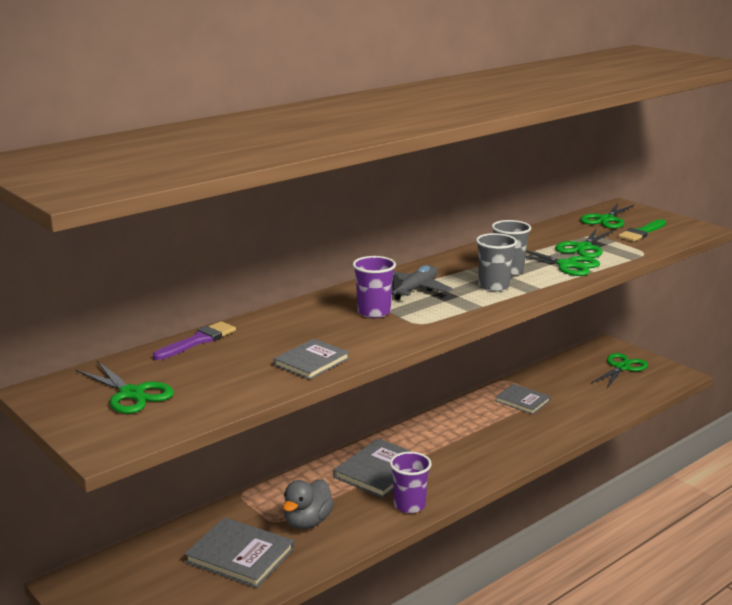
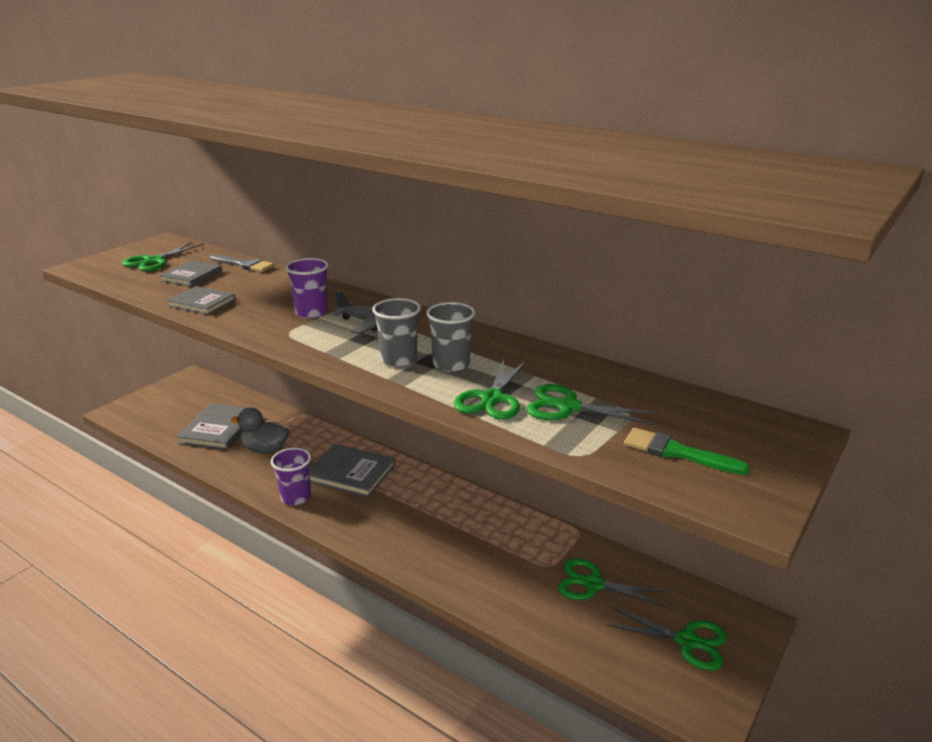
camera: 75 degrees right, 5 degrees up
(198, 341) = (243, 264): purple brush -> grey brush
(522, 401) = (532, 550): grey book -> grey book (192, 276)
(606, 220) = (712, 420): green scissors -> green scissors (593, 584)

